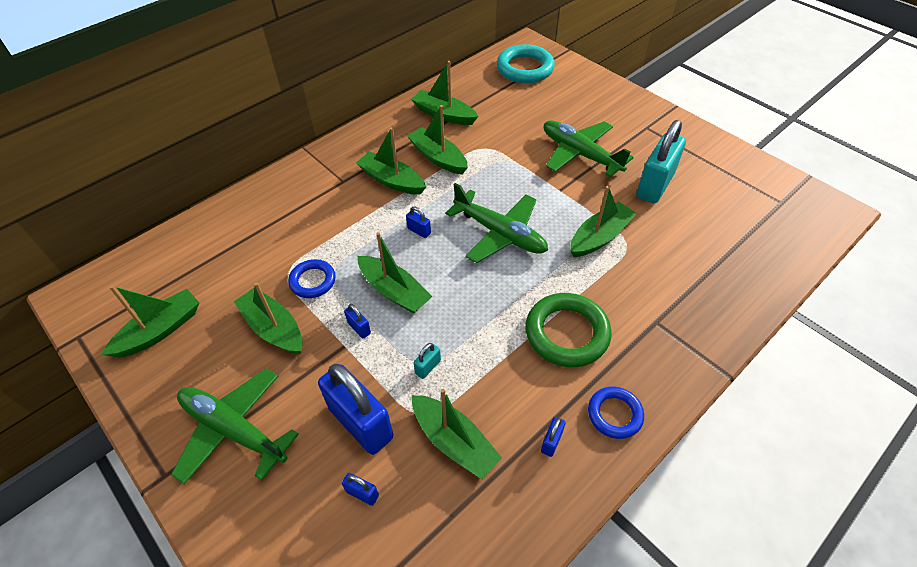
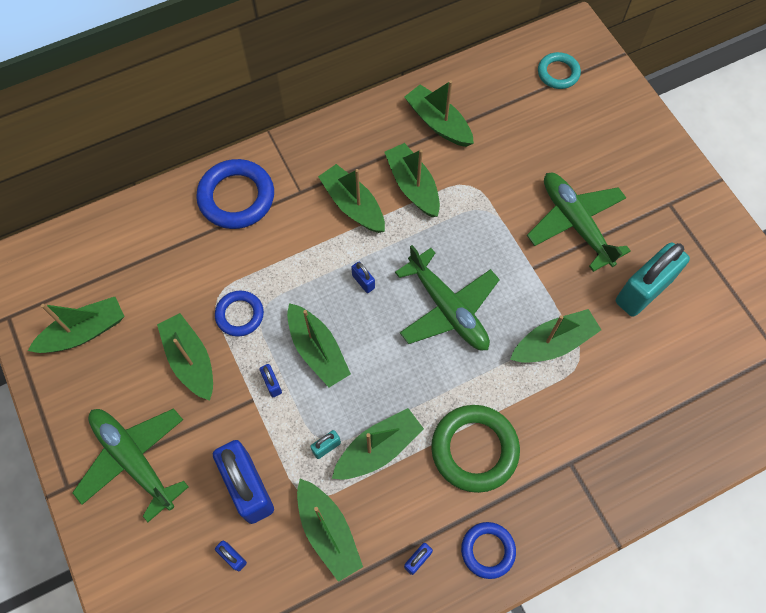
camera: 15 degrees right, 15 degrees up
(287, 196) = (236, 197): none -> blue ring
(478, 356) = (378, 449): none -> green boat
(525, 68) = (558, 73): turquoise ring -> turquoise ring, size x0.59

